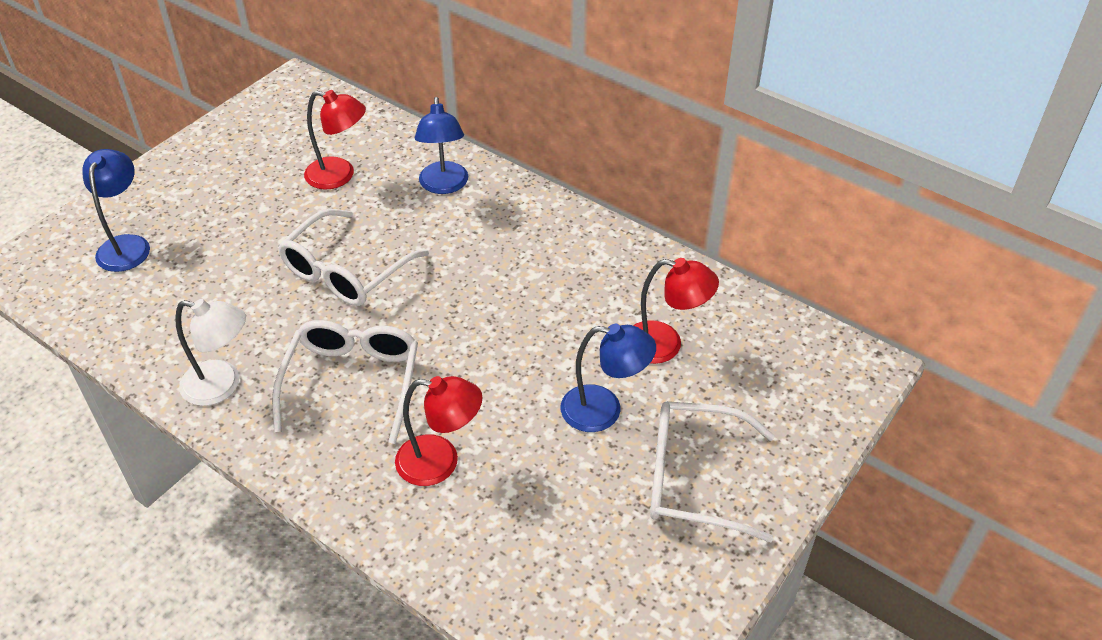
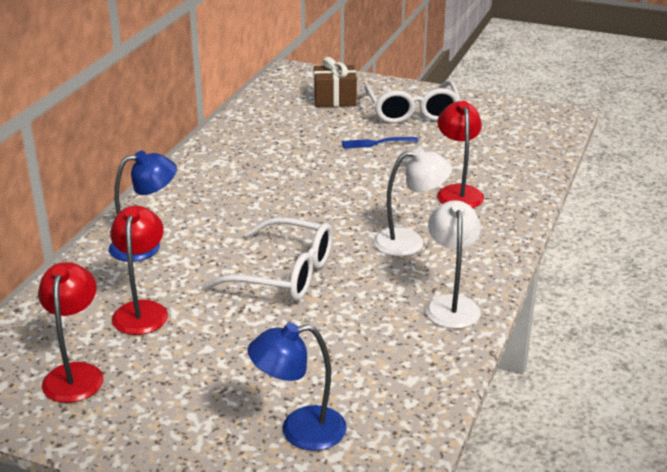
camera: 105 degrees left, 15 degrees down
(352, 383) = (409, 242): white glasses -> white lamp
(604, 410) = (376, 143): blue lamp -> blue fork
(665, 345) = (304, 129): red lamp -> red lamp (75, 374)
(756, 396) = (335, 99): none -> brown gift

